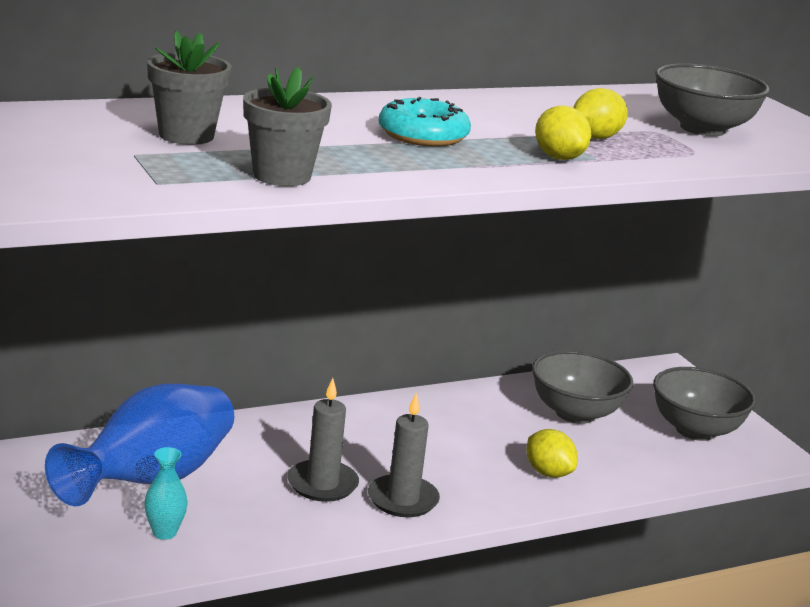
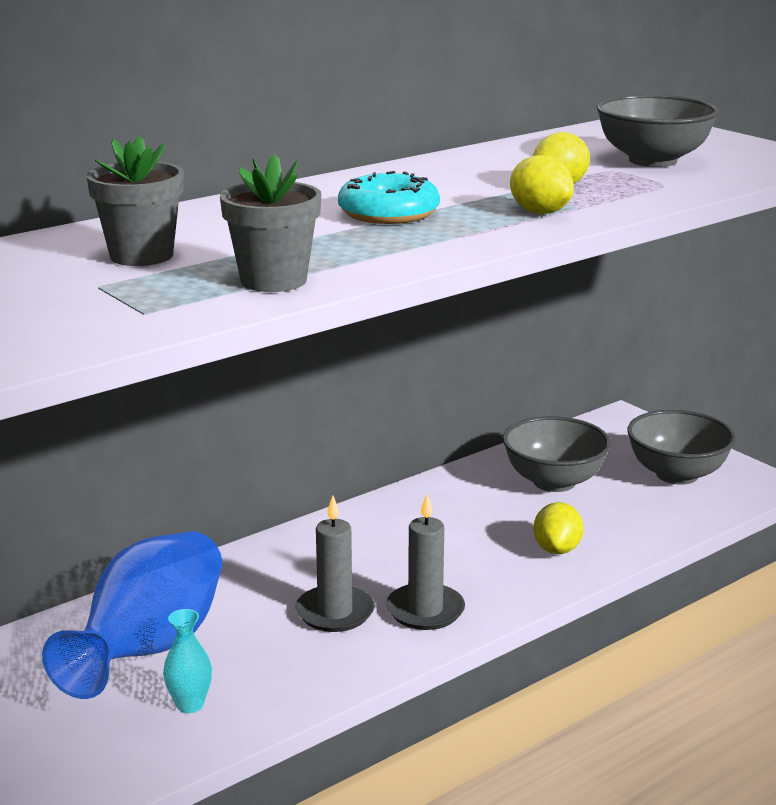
camera: 10 degrees left, 0 degrees up
(548, 473) = (557, 549): yellow lemon -> yellow lemon turned 60 degrees clockwise

